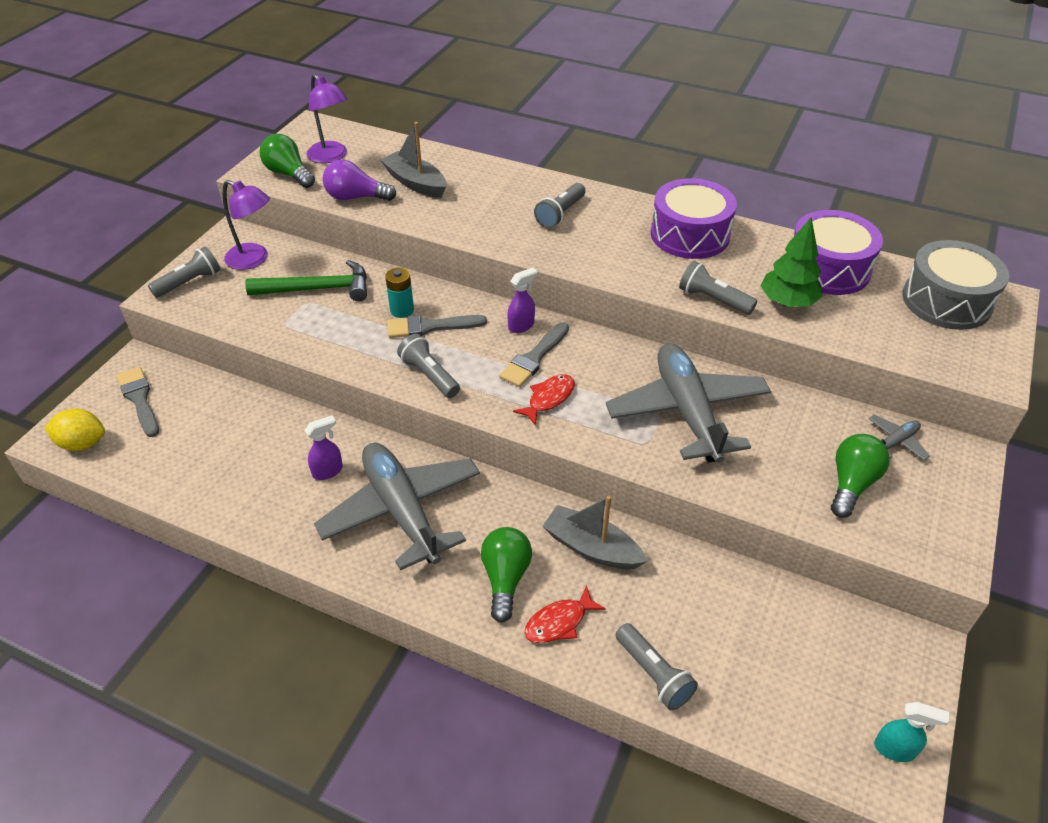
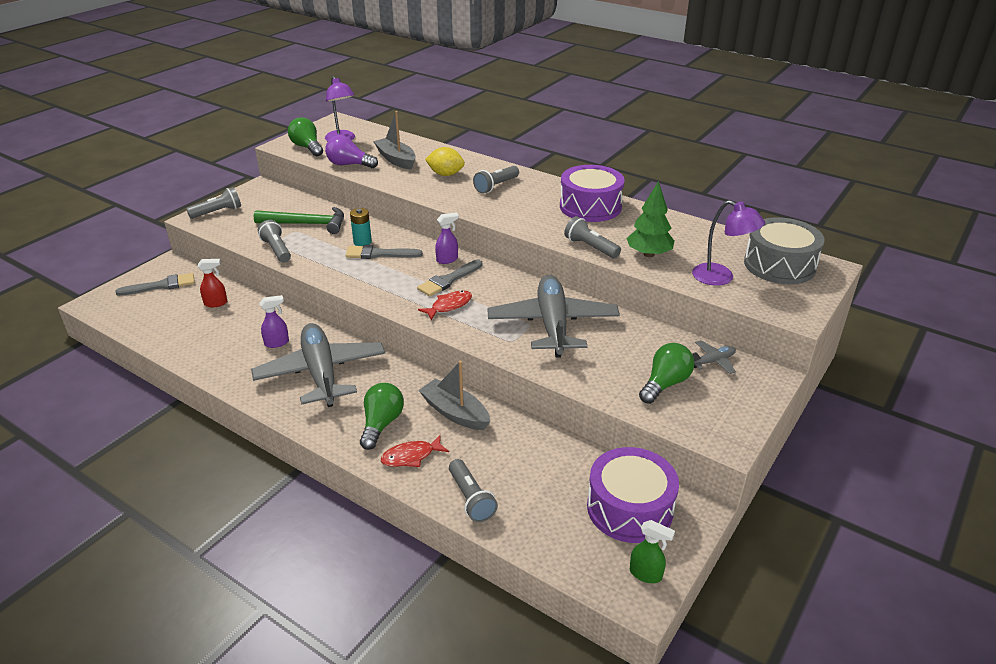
camera: 10 degrees right, 10 degrees down
(82, 443) = (112, 307): yellow lemon -> yellow lemon (445, 174)
(139, 399) = (161, 285): grey brush -> grey brush turned 90 degrees clockwise
(224, 418) = (216, 303): none -> red spray bottle
(254, 260) = (268, 203): purple lamp -> purple lamp (721, 278)
(429, 375) = (366, 283): grey flashlight -> grey flashlight (277, 250)
(828, 268) = (691, 236): purple drum -> purple drum (629, 508)
(895, 749) = (646, 574): turquoise spray bottle -> green spray bottle

